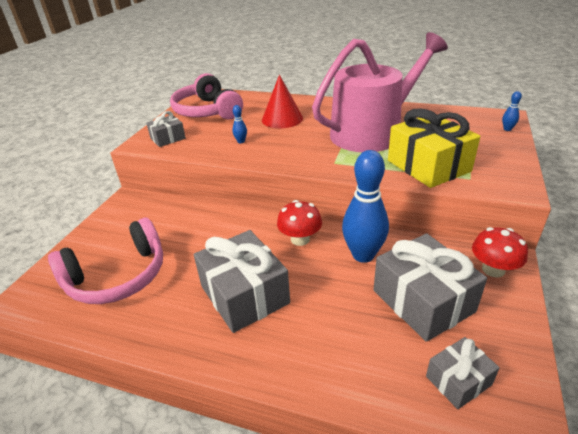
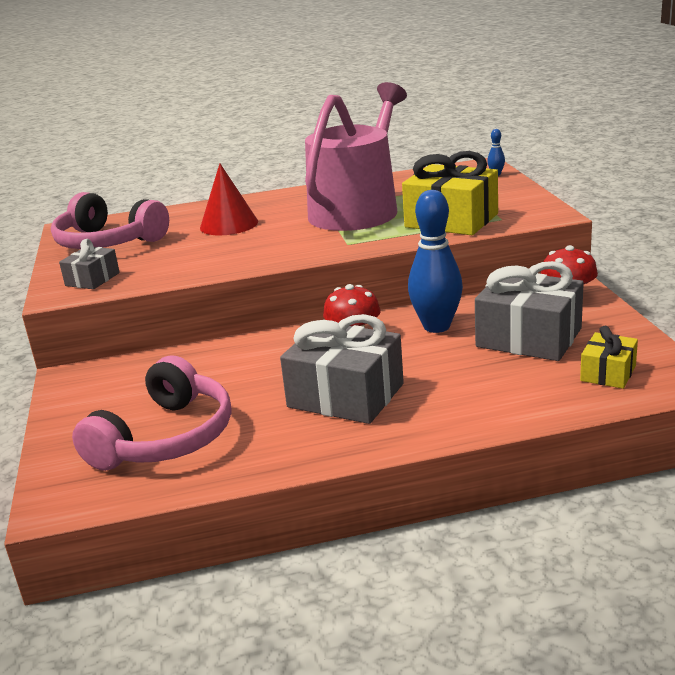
camera: 30 degrees left, 10 degrees down
(241, 141) = (204, 256): blue bowling pin -> none
(458, 380) = (608, 373): grey gift -> yellow gift

